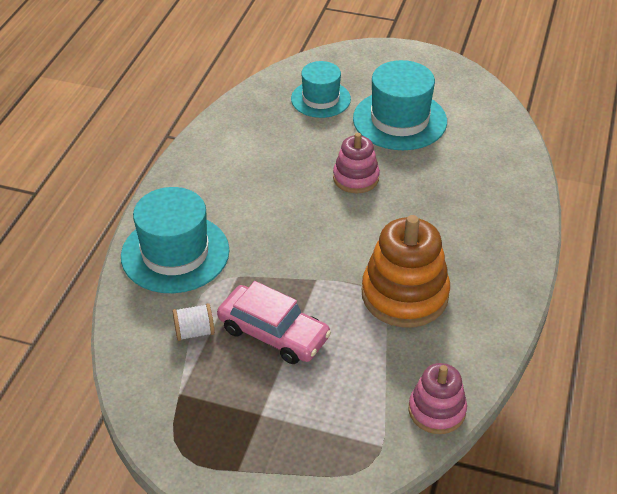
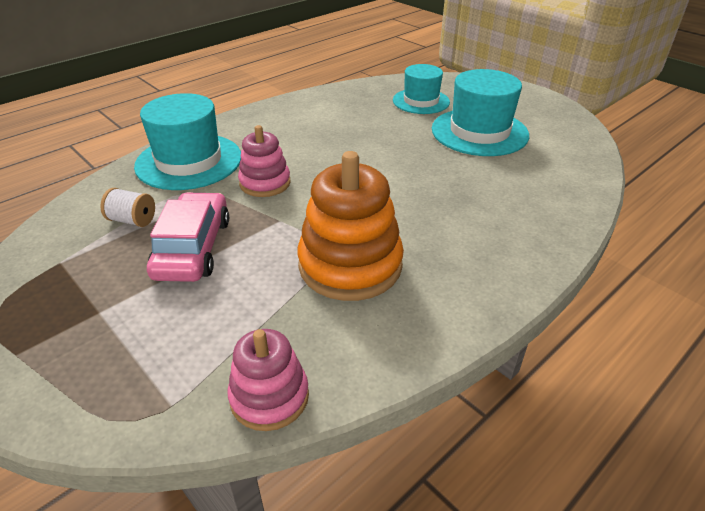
camera: 30 degrees right, 5 degrees down
(273, 333) = (193, 248): pink car -> pink car turned 150 degrees counterclockwise
(356, 178) = (397, 159): pink stacking toy -> pink stacking toy (265, 183)

